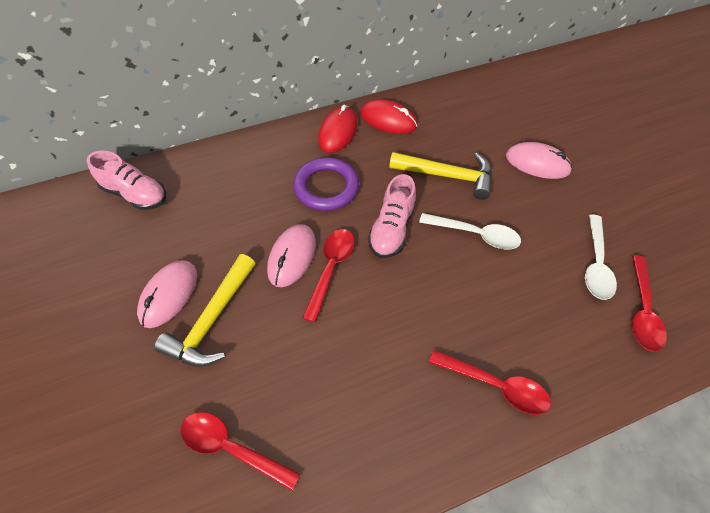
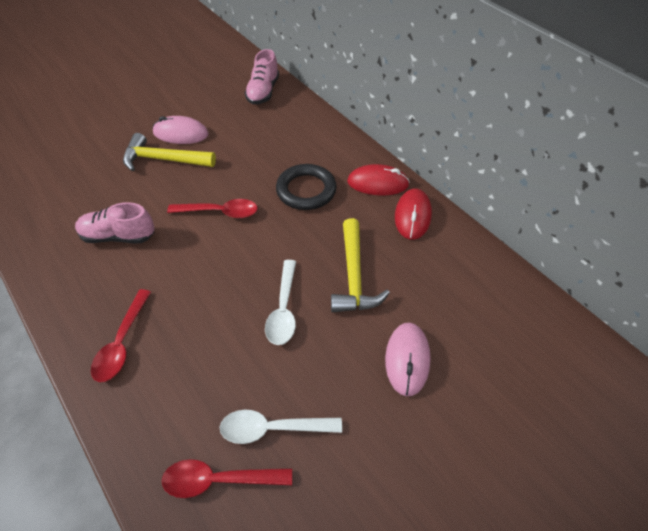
camera: 75 degrees right, 5 degrees down
(231, 448) = (71, 195): red spoon -> none
(292, 257) = (227, 186): pink mouse -> none
(326, 187) = (306, 190): purple ring -> black ring
(391, 229) = (272, 244): pink shoe -> pink shoe (118, 236)

